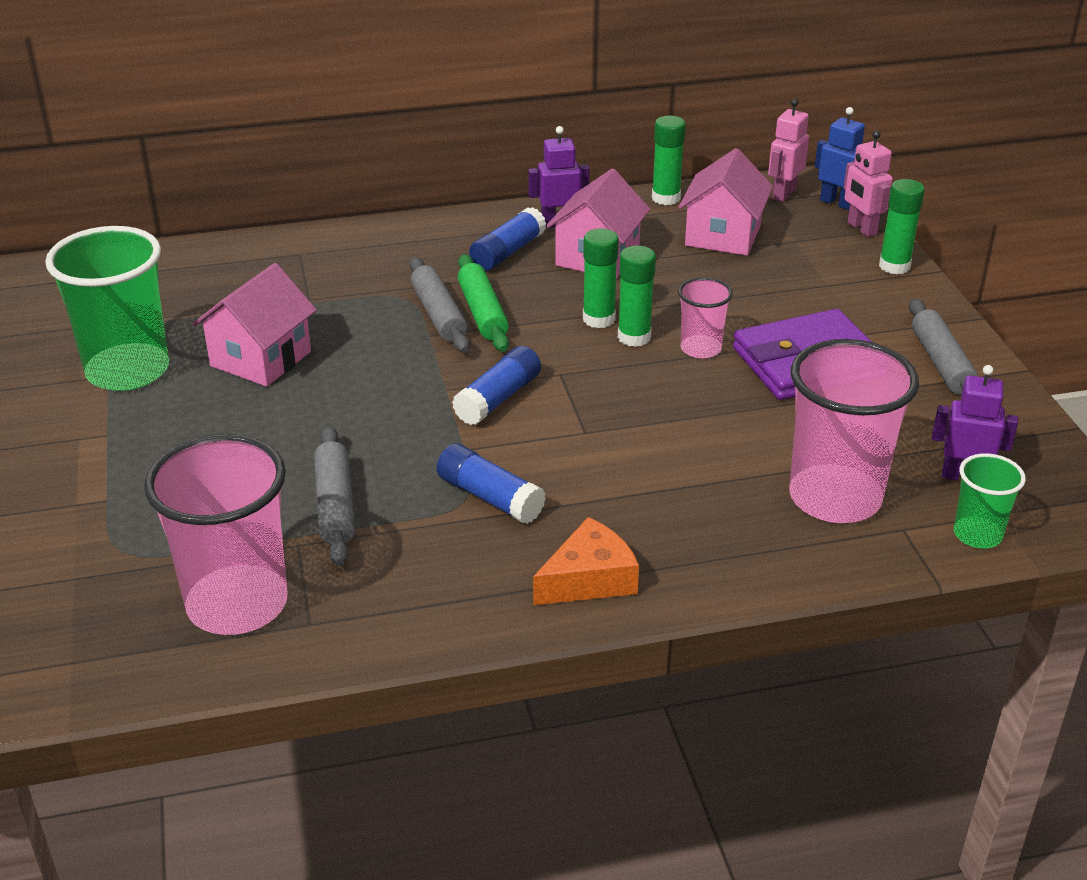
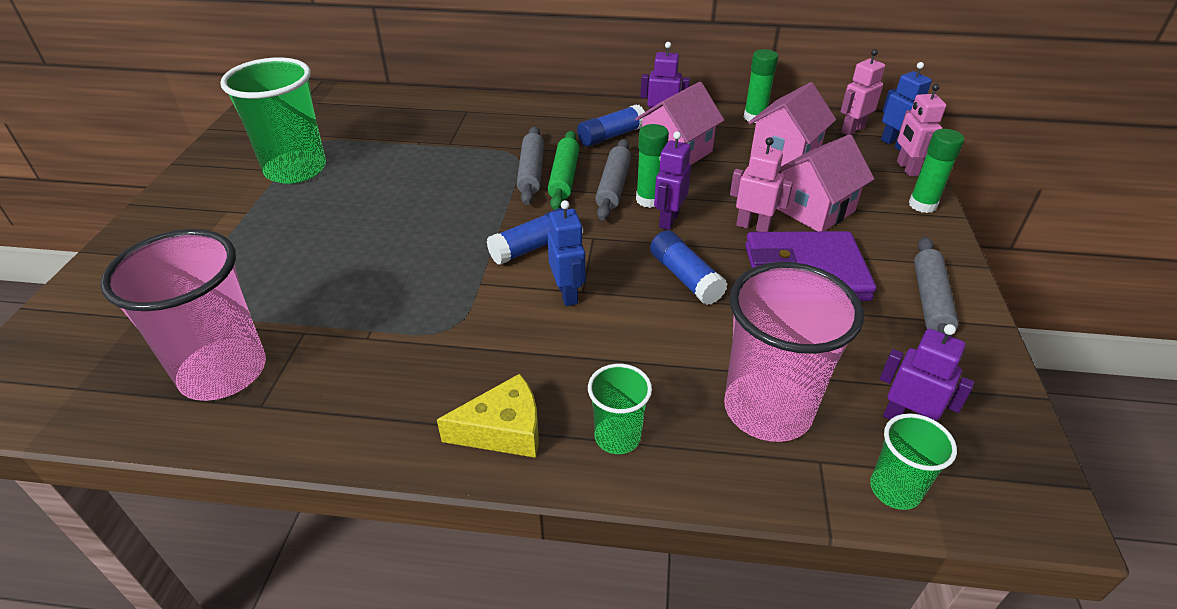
camera: 20 degrees right, 5 degrees up
(261, 359) = (386, 179): pink house -> pink house (814, 209)
(335, 505) = (353, 306): grey rolling pin -> grey rolling pin (613, 186)
(490, 497) = (472, 330): blue glue stick -> blue glue stick (685, 278)
(570, 438) = (568, 293): none -> blue robot
(589, 579) = (503, 430): orange cheese -> yellow cheese
(634, 337) = (668, 220): green glue stick -> purple robot
(700, 348) = (718, 241): pink cup -> none
(706, 556) = (617, 437): none -> green cup
(729, 325) = (753, 226): none -> pink robot

